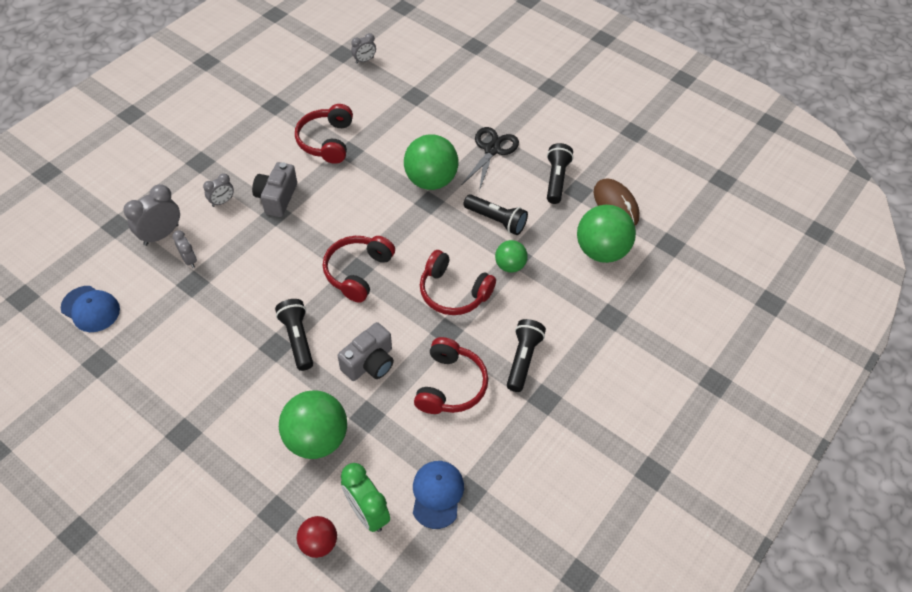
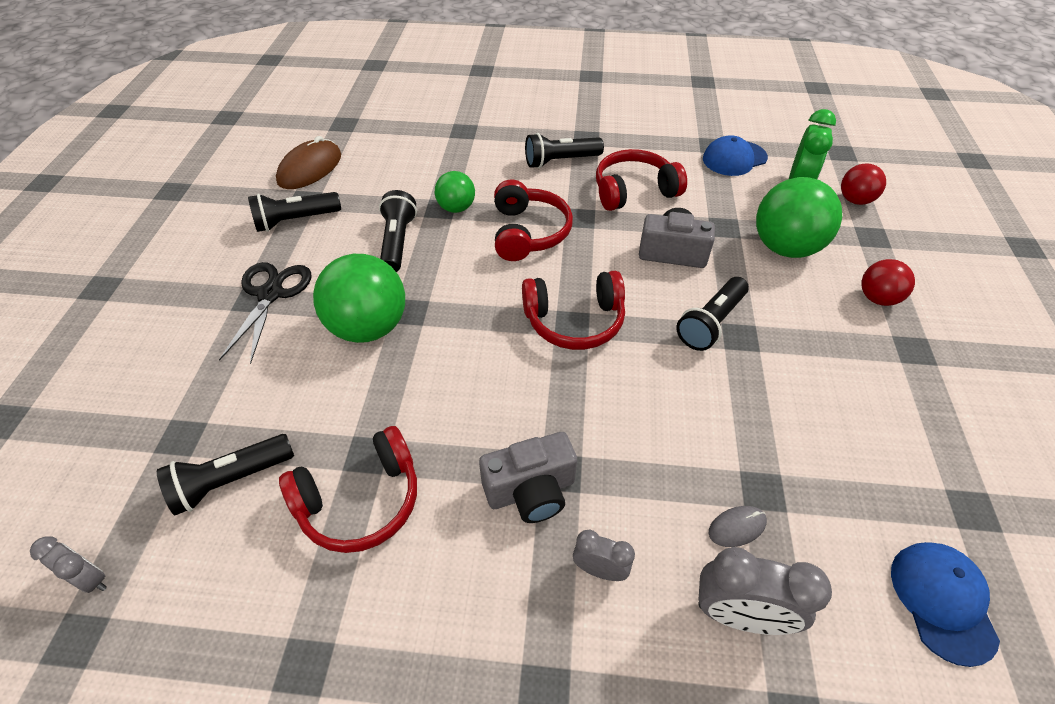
camera: 120 degrees left, 5 degrees down
(189, 260) = (737, 527): grey clock -> grey mouse
(230, 453) = (877, 298): none -> red ball
(375, 105) = (230, 481): none -> black flashlight
(492, 149) = (270, 294): black scissors -> black scissors turned 105 degrees clockwise
(601, 251) = (385, 158): green ball -> none

